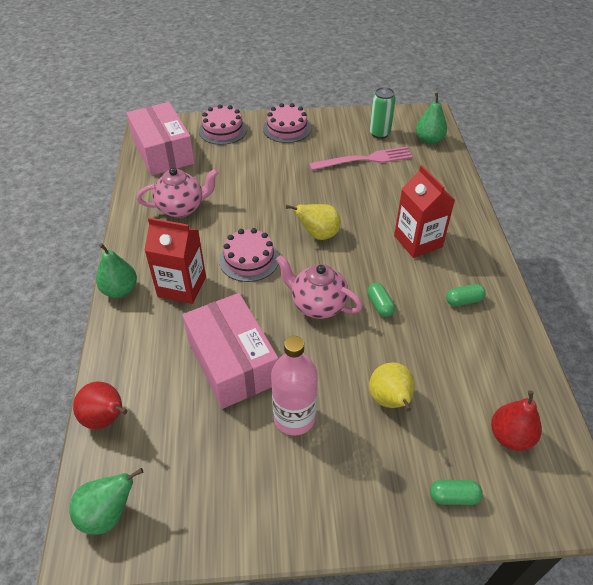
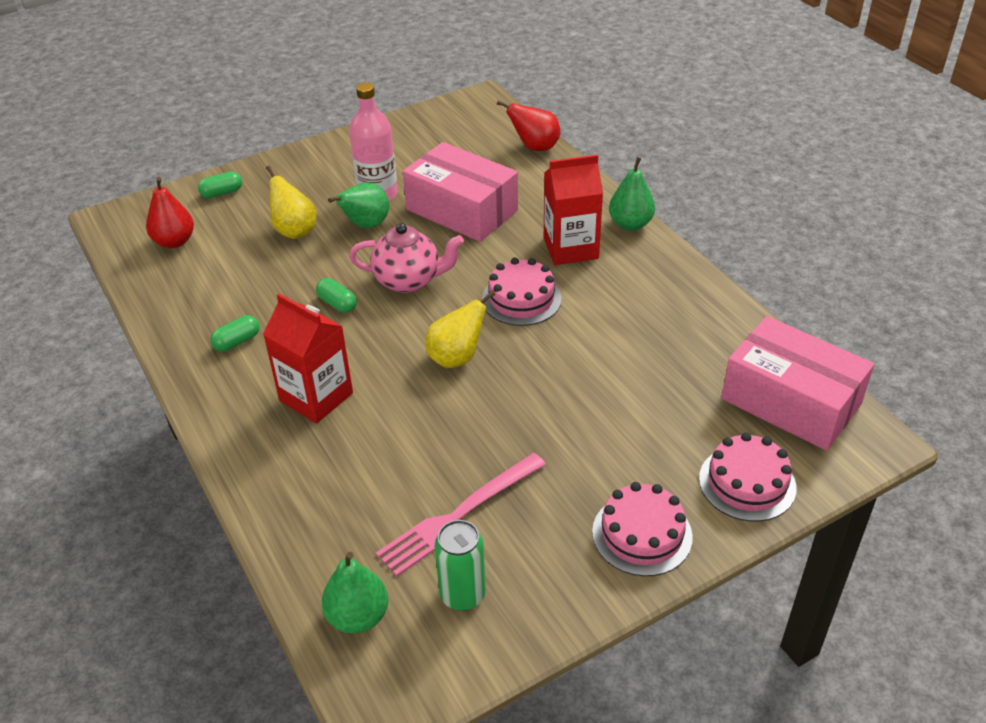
camera: 155 degrees right, 5 degrees down
(108, 514) = (480, 112): green pear -> green pear (365, 225)
(181, 208) = (664, 327): pink teapot -> none

